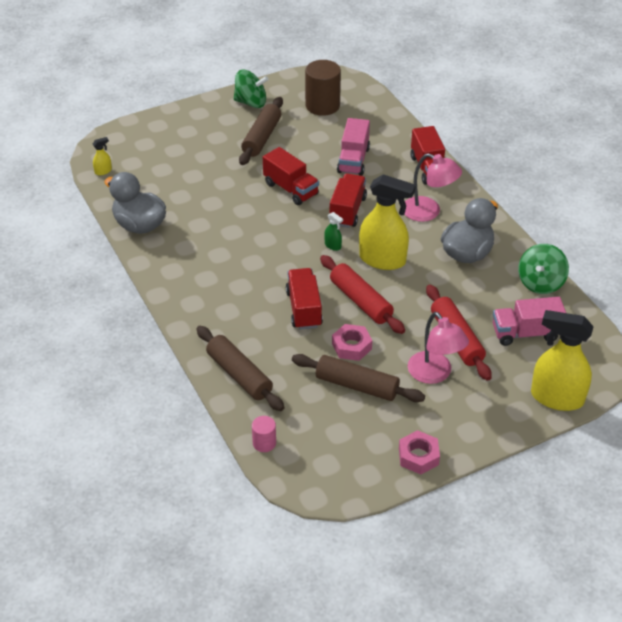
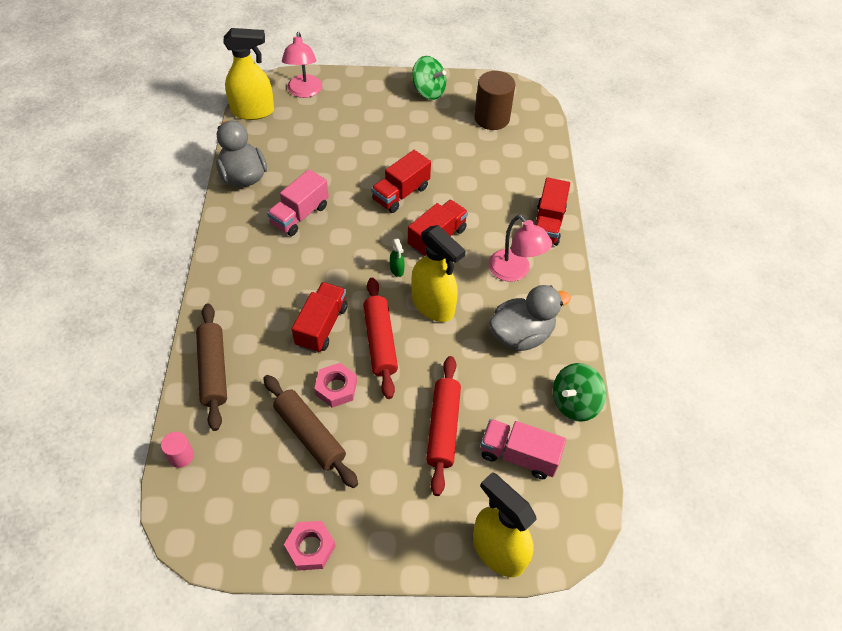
camera: 25 degrees right, 10 degrees up
(103, 171) = (253, 111): yellow spray bottle -> yellow spray bottle, size x2.44
(262, 137) = (412, 130): brown rolling pin -> none
(291, 189) = (401, 193): red truck -> red truck turned 60 degrees clockwise
(353, 160) = (480, 186): pink truck -> pink truck (300, 215)
(434, 374) = (393, 459): pink lamp -> pink lamp (304, 92)

